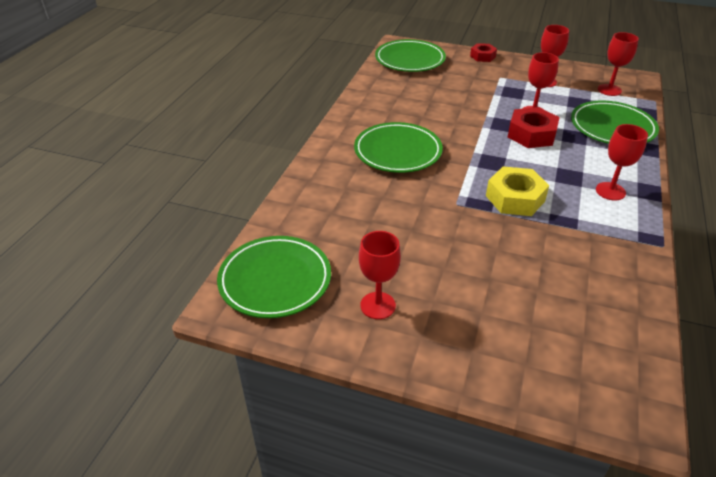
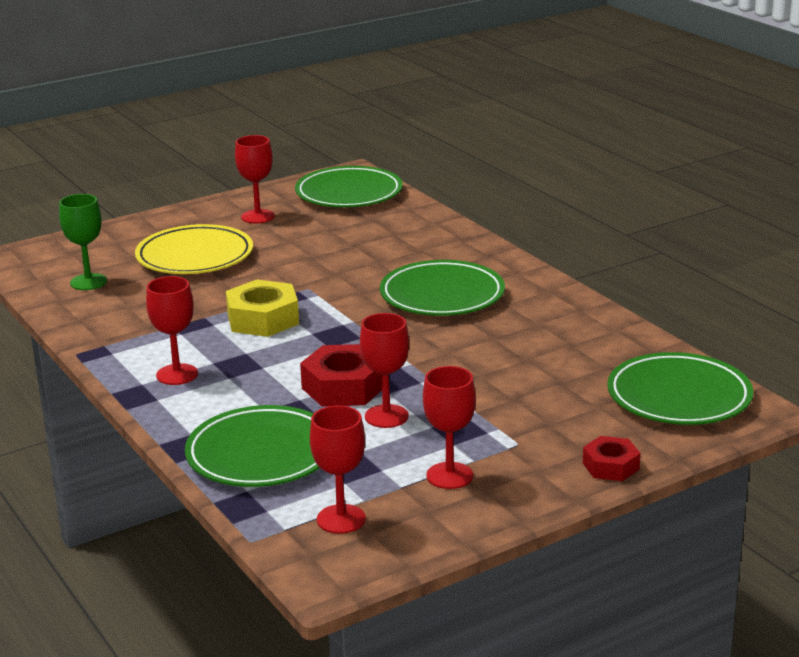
camera: 130 degrees right, 15 degrees down
(485, 290) = (195, 256): none -> yellow plate
(598, 320) = (88, 282): none -> green goblet

